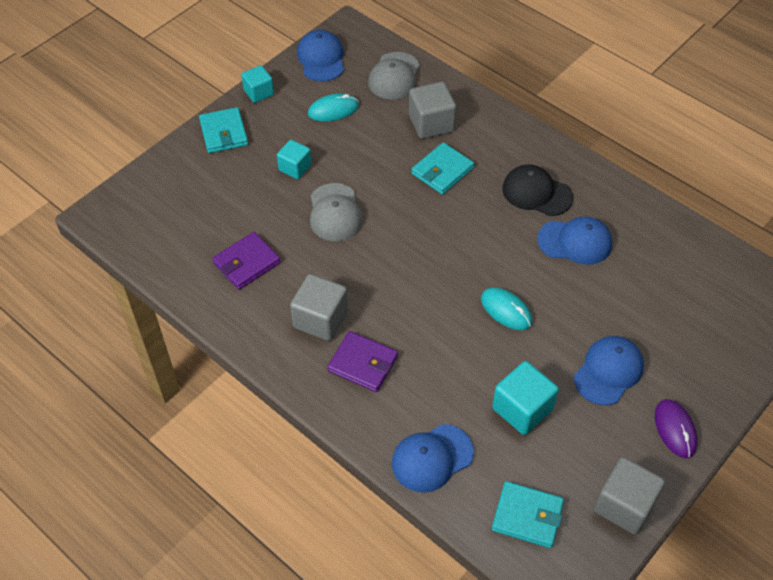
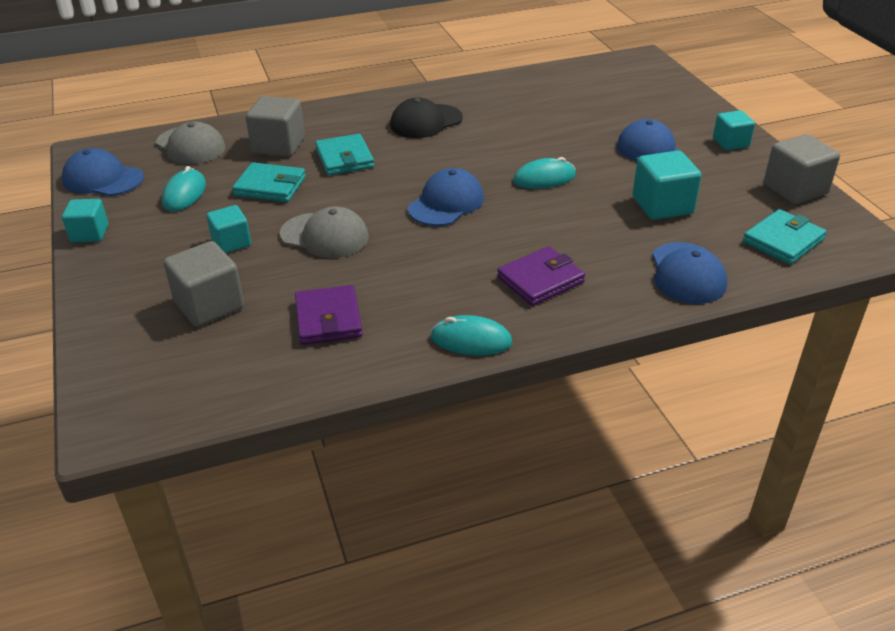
camera: 60 degrees left, 15 degrees down
(224, 133) = (114, 277): turquoise wallet -> turquoise wallet (270, 186)
(270, 351) = (471, 340): none -> turquoise mouse
(320, 319) = (458, 290): grey cube -> grey cube (209, 305)
(575, 242) = (499, 122): blue cap -> blue cap (446, 203)
(675, 429) = (730, 142): purple mouse -> turquoise cube

